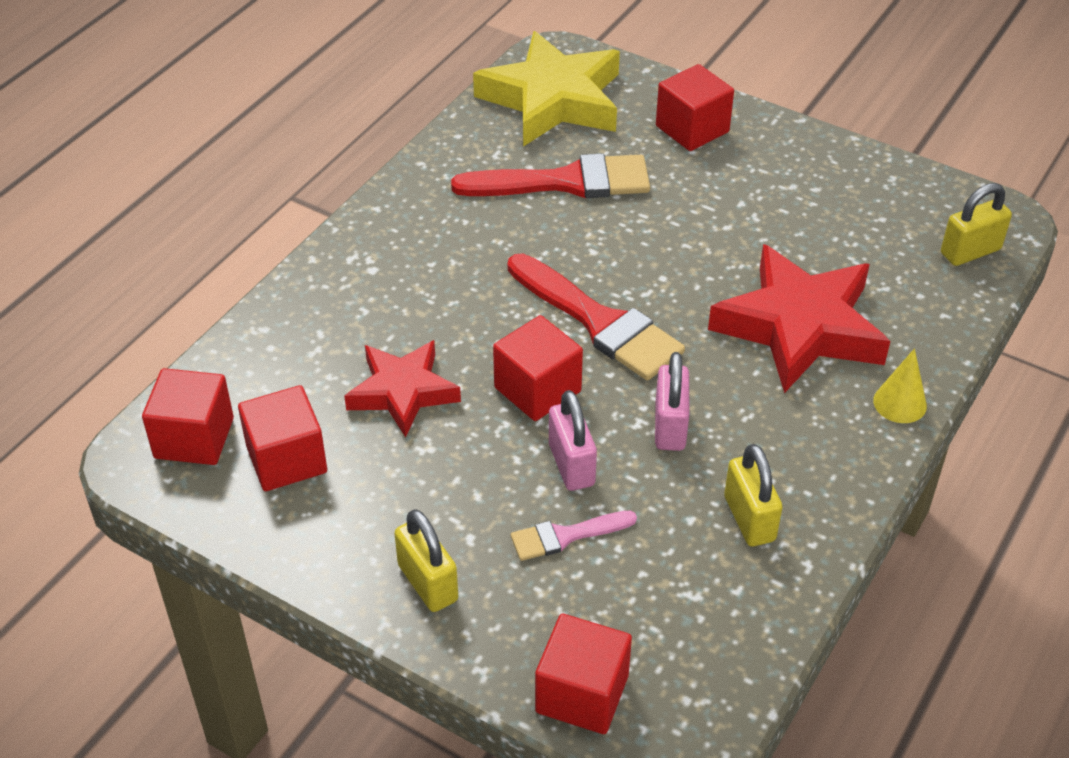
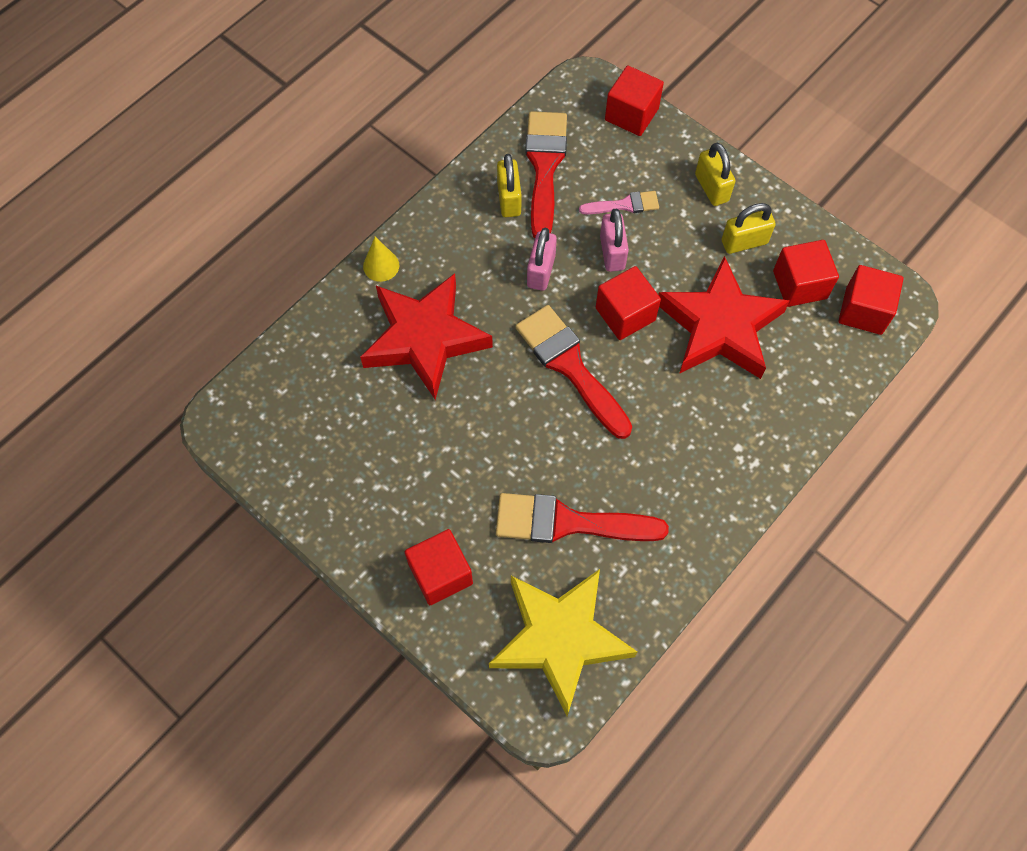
camera: 170 degrees left, 20 degrees up
(402, 392) = (720, 326): red star -> red star, size x1.61
(709, 578) = (544, 166): none -> red brush
(970, 251) = (266, 390): yellow padlock -> yellow padlock (744, 242)

